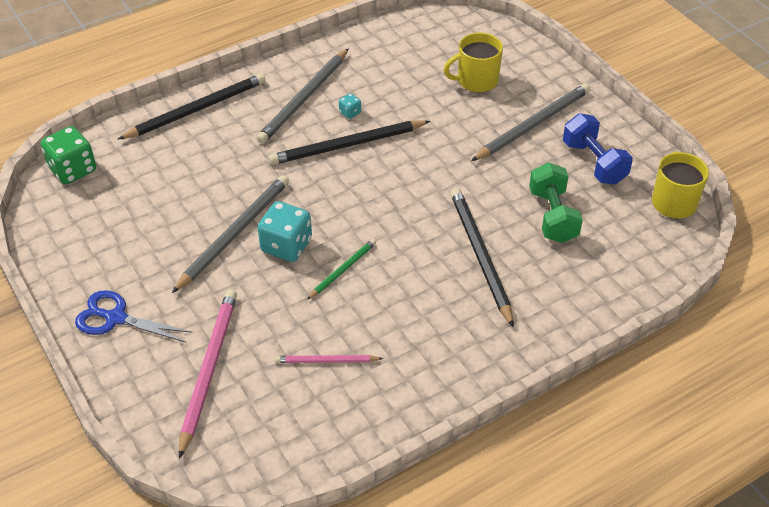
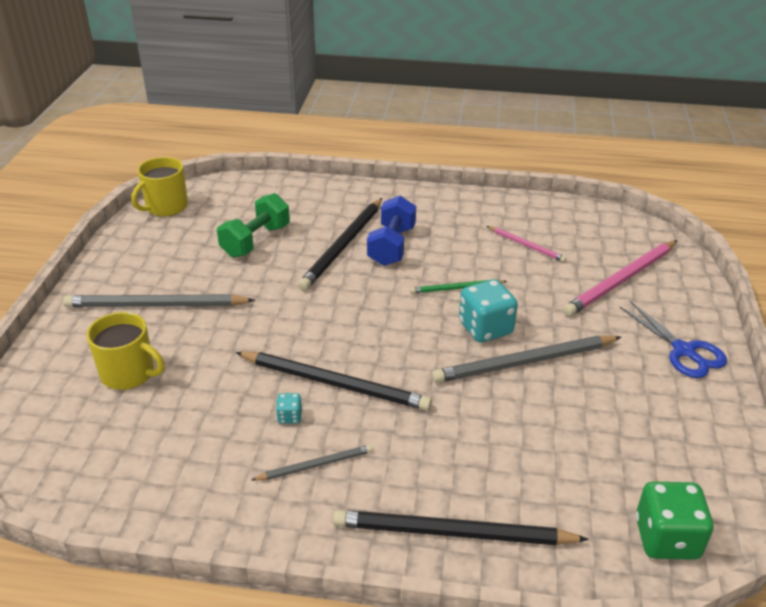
camera: 140 degrees left, 10 degrees down
(304, 99) = (316, 465): grey pencil -> grey pencil, size x0.54
(594, 162) = (166, 255): blue dumbbell -> blue dumbbell (391, 246)

